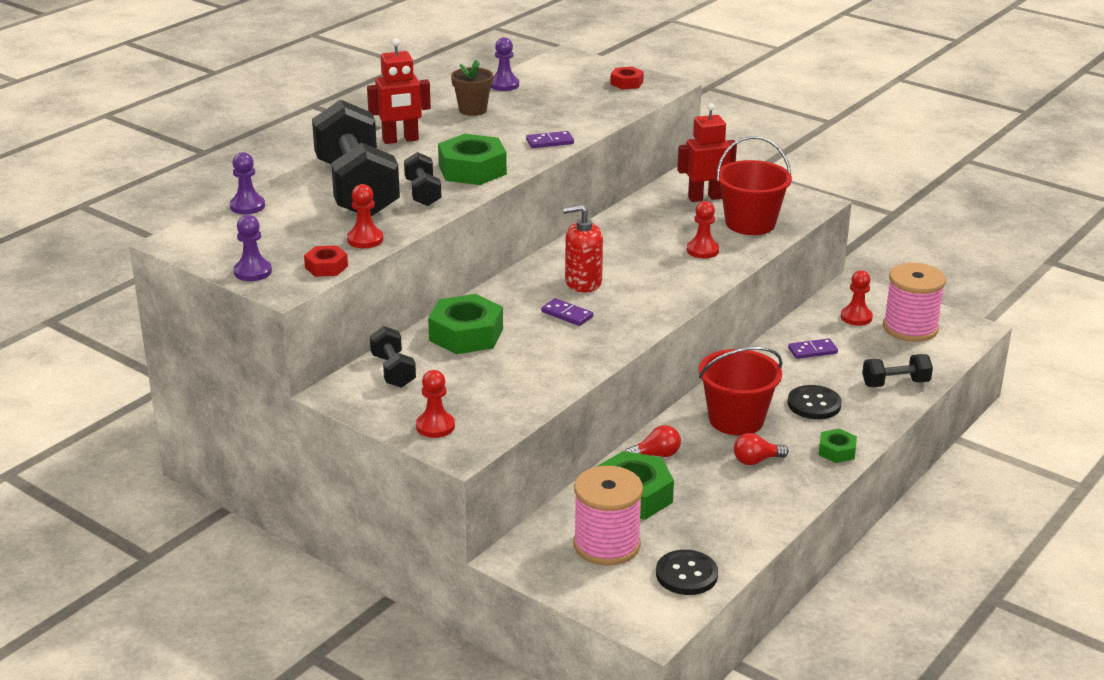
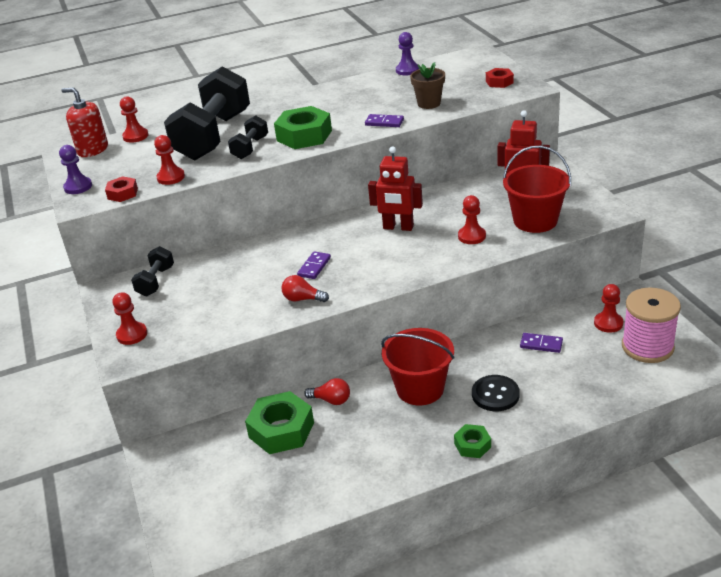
camera: 35 degrees right, 5 degrees up
(247, 206) = (135, 136): purple pawn -> red pawn
(400, 140) = (286, 103): red robot -> red robot (398, 227)
(466, 334) = (231, 265): green nut -> none
(472, 110) = (362, 87): brown flower pot -> brown flower pot (429, 103)
(567, 314) = (314, 267): purple domino -> purple domino turned 45 degrees clockwise
(583, 282) = (354, 242): red soap dispenser -> red soap dispenser (92, 150)
(606, 545) = (222, 466): pink spool -> none
(686, 574) = (250, 515): black button -> none
(756, 460) = (400, 431): red light bulb -> red light bulb (302, 299)
(895, 383) = (584, 396): black dumbbell -> none

